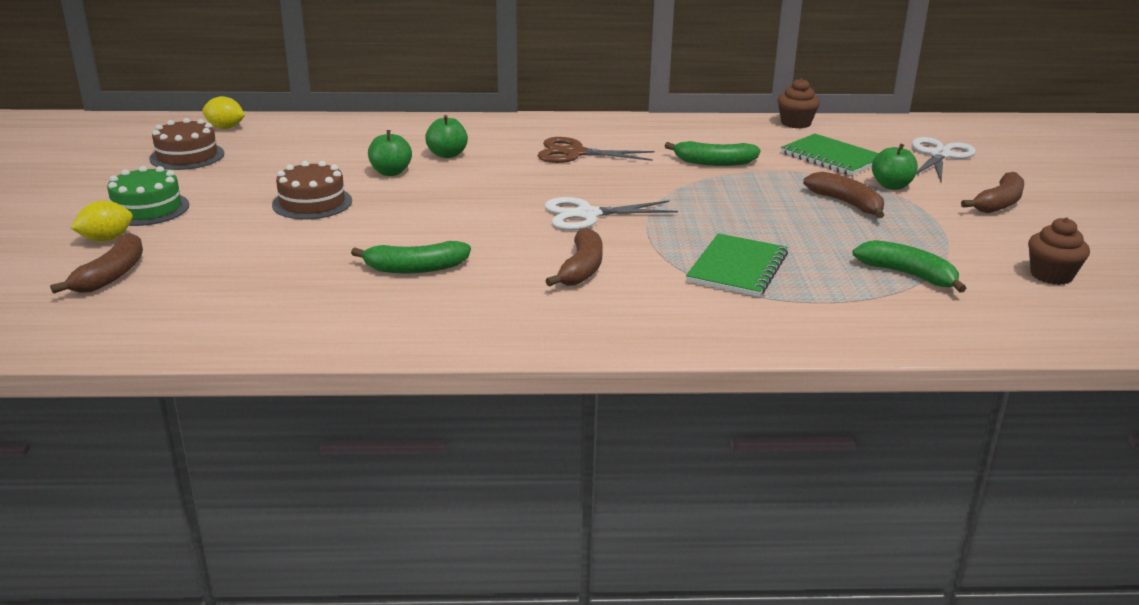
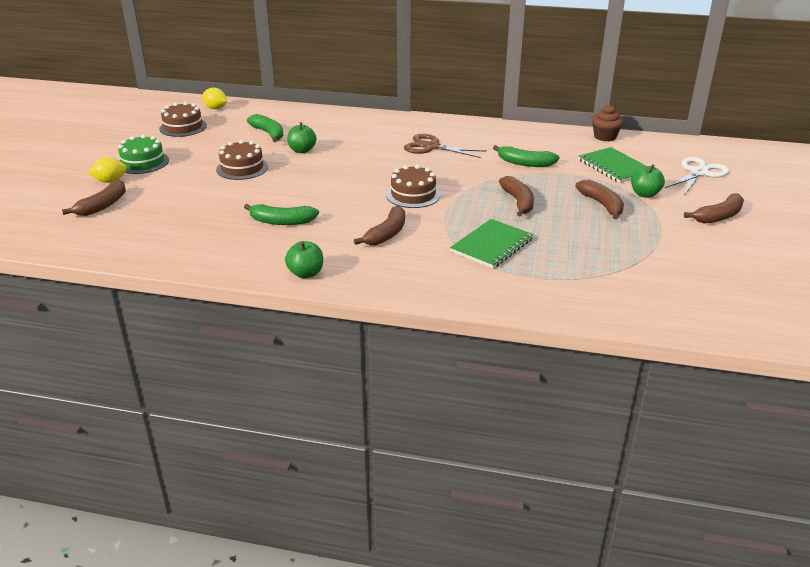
camera: 15 degrees right, 5 degrees up
(447, 155) = (345, 140): green apple -> green apple (306, 273)
(587, 215) = (413, 195): white scissors -> brown cake
(736, 210) = (518, 202): none -> brown banana
(908, 275) = (611, 264): green banana -> green banana (268, 133)
(1051, 275) = (719, 278): brown cupcake -> none

